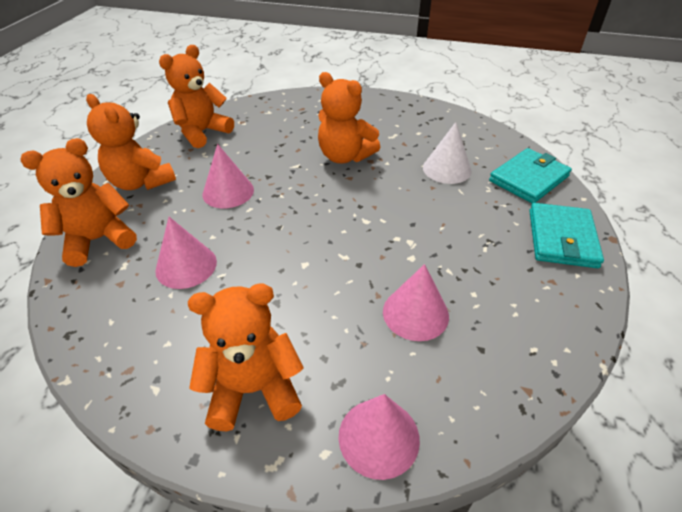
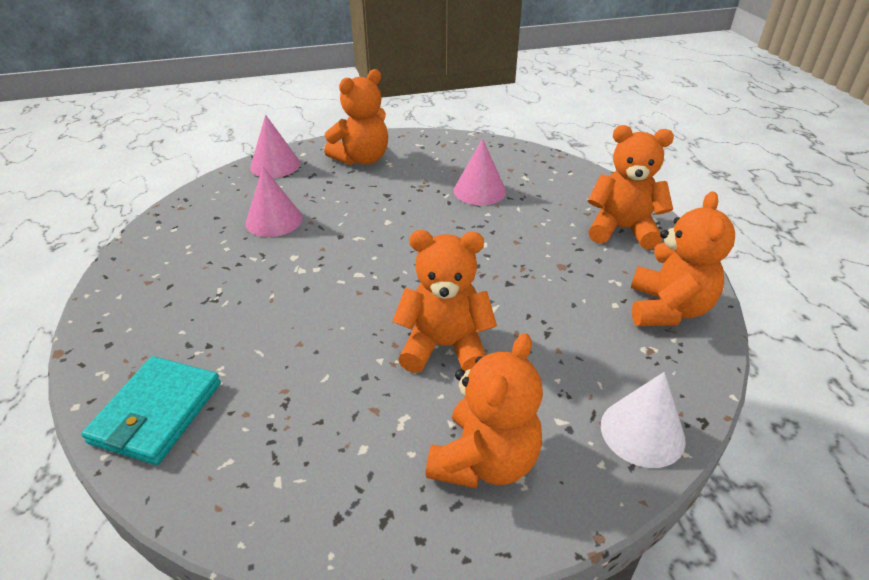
camera: 150 degrees right, 5 degrees down
(98, 240) = (571, 182): orange teddy bear -> orange teddy bear (484, 460)
(228, 192) = (526, 251): pink cone -> none
(447, 169) = (288, 382): white cone -> white cone (642, 432)
(562, 238) = (126, 330): turquoise wallet -> none

